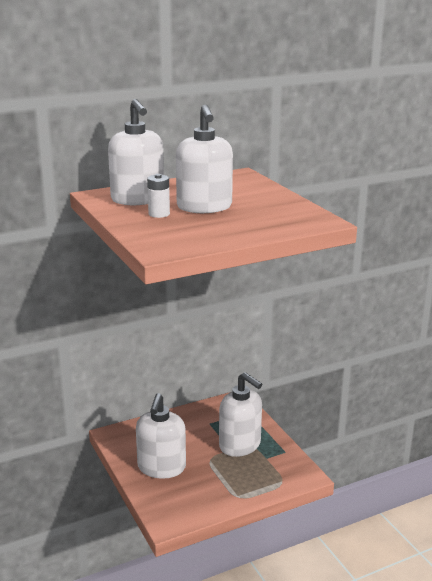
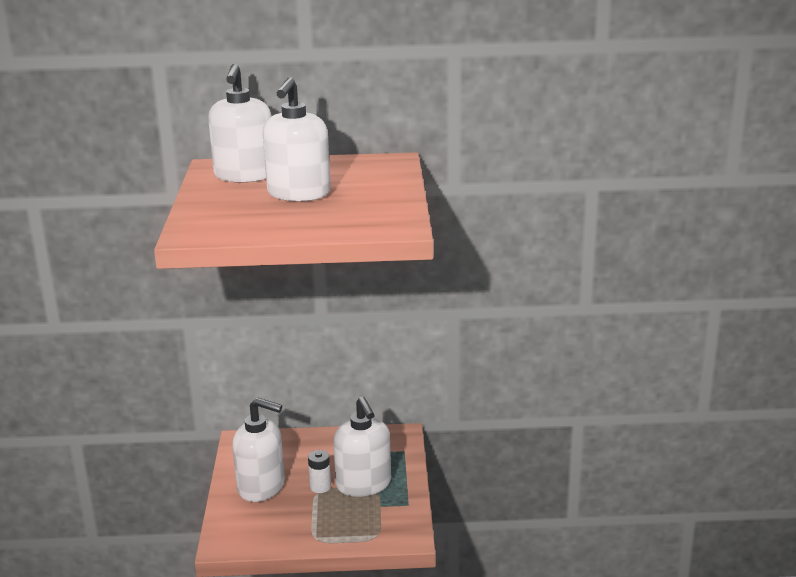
camera: 25 degrees right, 0 degrees up
(159, 214) = (242, 195): white battery -> white battery (320, 487)
(161, 467) = (261, 487): white soap dispenser -> white soap dispenser turned 105 degrees counterclockwise

